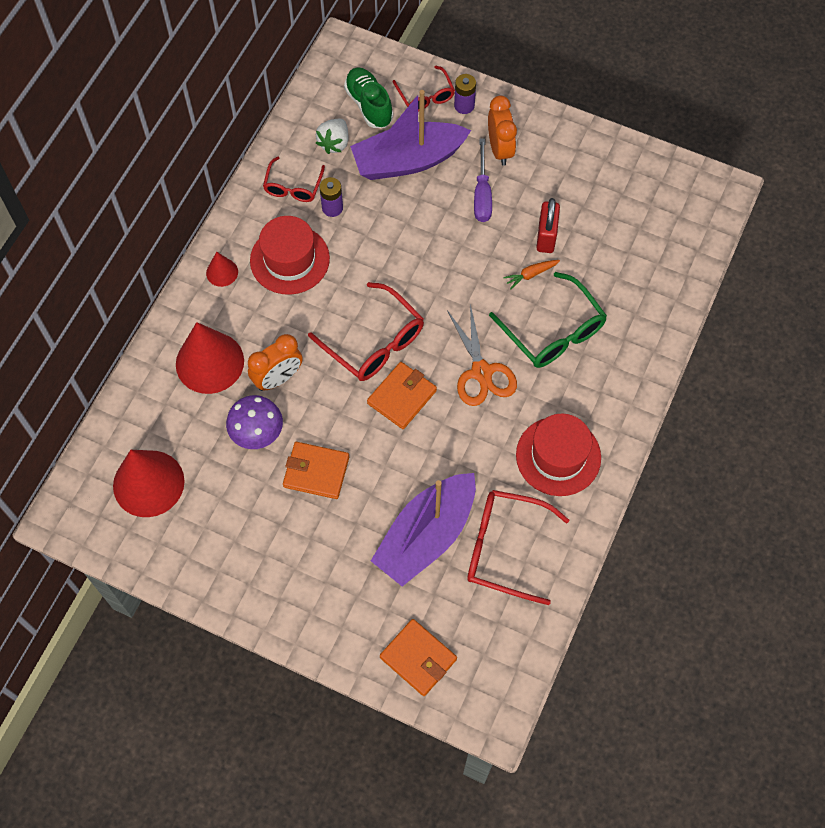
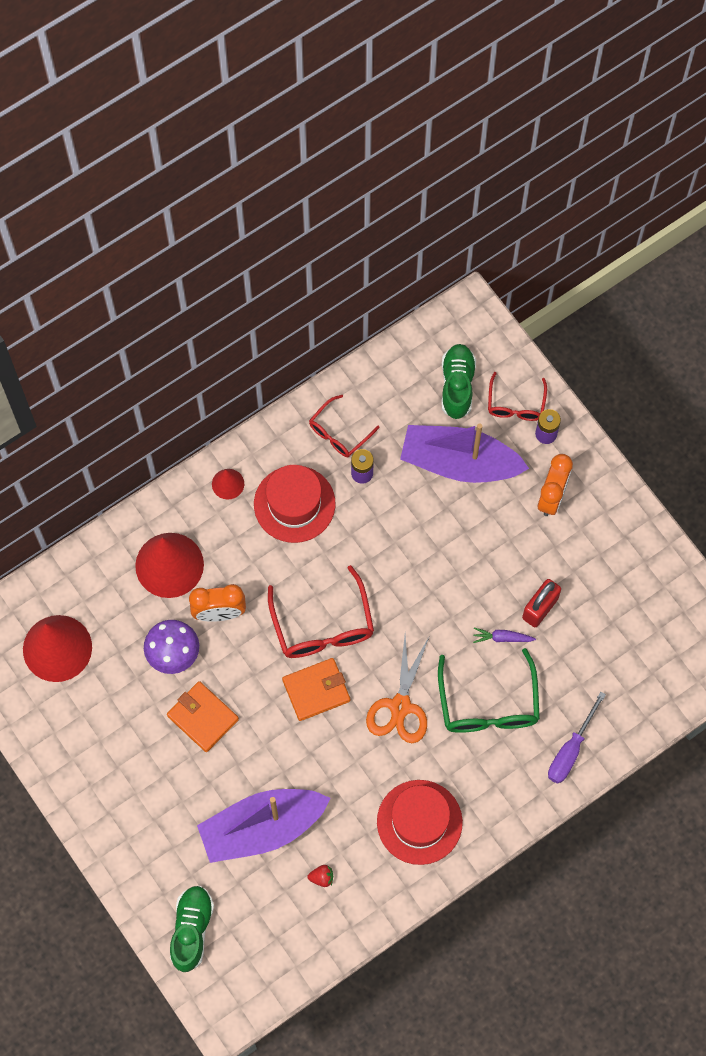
camera: 30 degrees right, 5 degrees up
(334, 143) = (402, 408): white strawberry -> none
(418, 658) = (192, 930): orange wallet -> green shoe
(482, 194) = (507, 534): purple screwdriver -> purple screwdriver (570, 750)
(505, 548) = (322, 877): red glasses -> red strawberry
(530, 275) = (502, 638): orange carrot -> purple carrot

